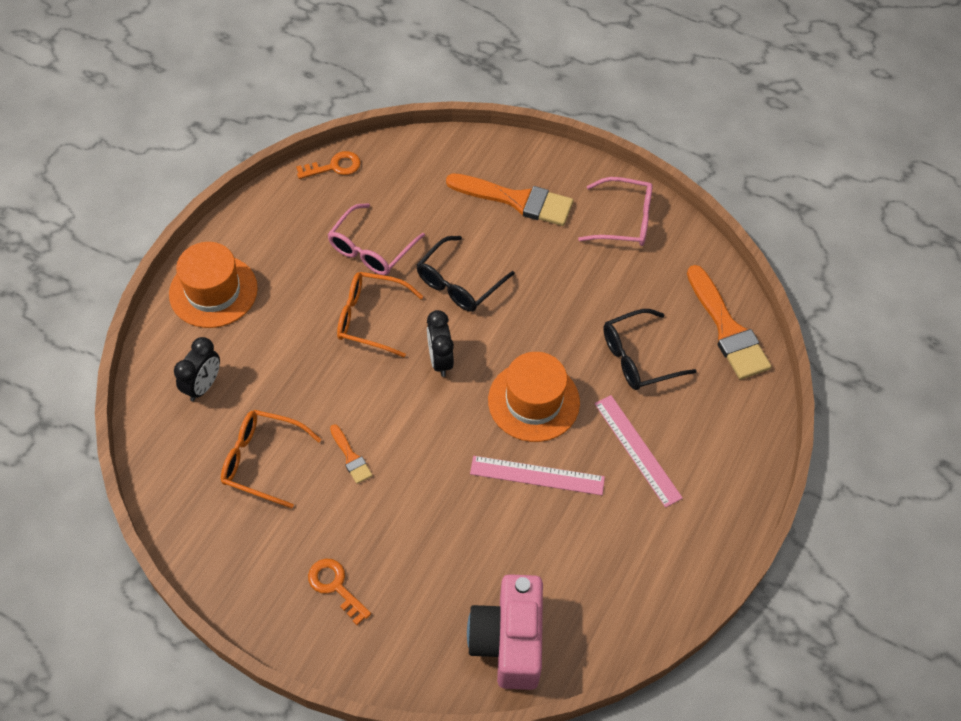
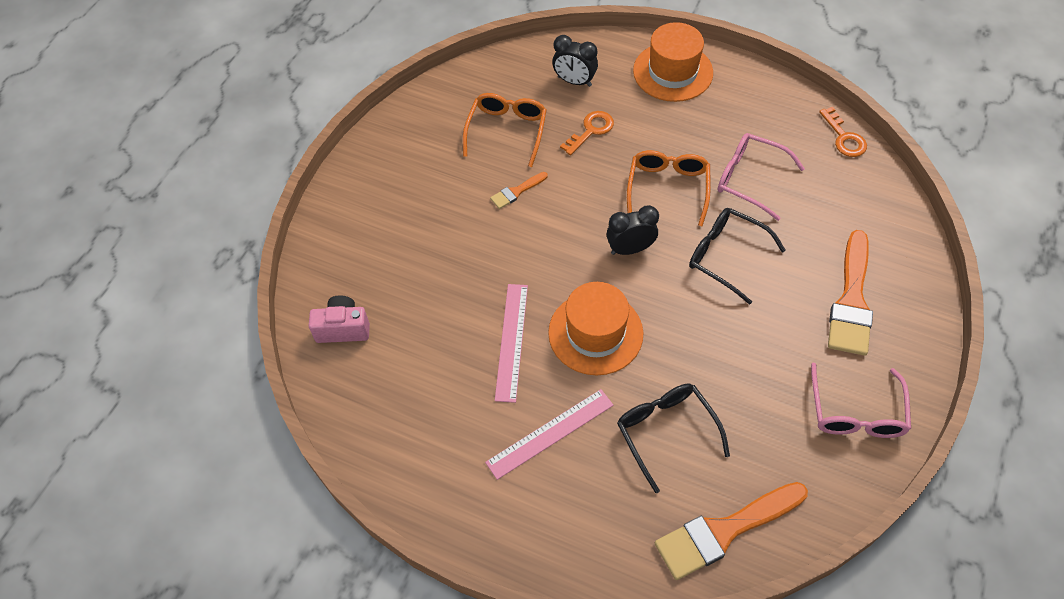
camera: 90 degrees right, 0 degrees up
(335, 586) = (393, 196): orange key -> orange key (590, 131)
(508, 641) = (343, 328): pink camera -> pink camera, size x0.60

